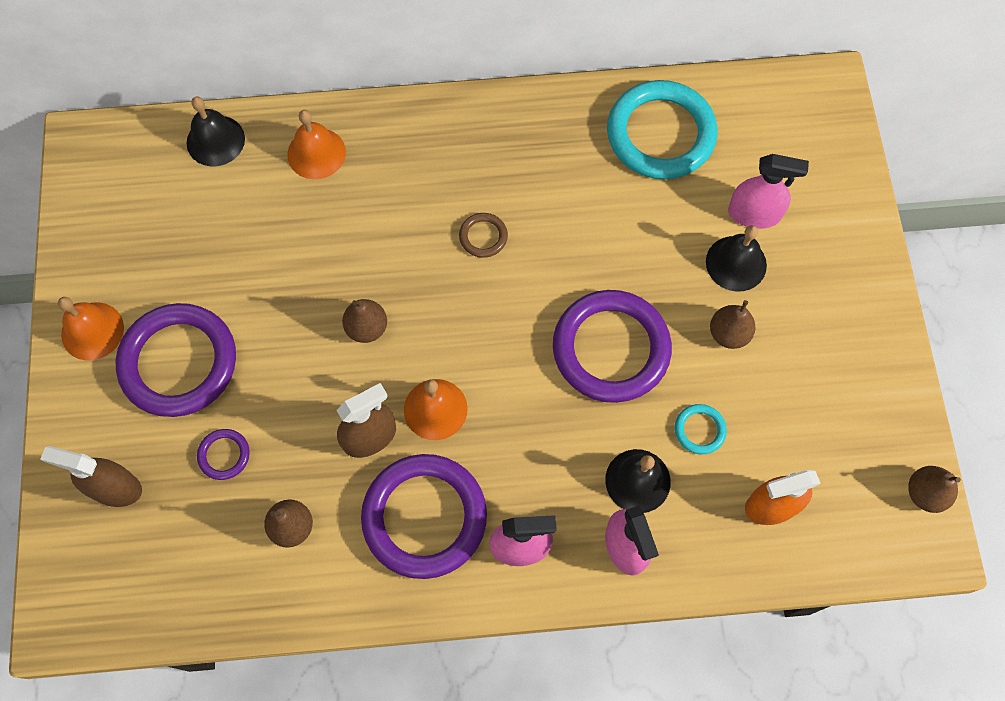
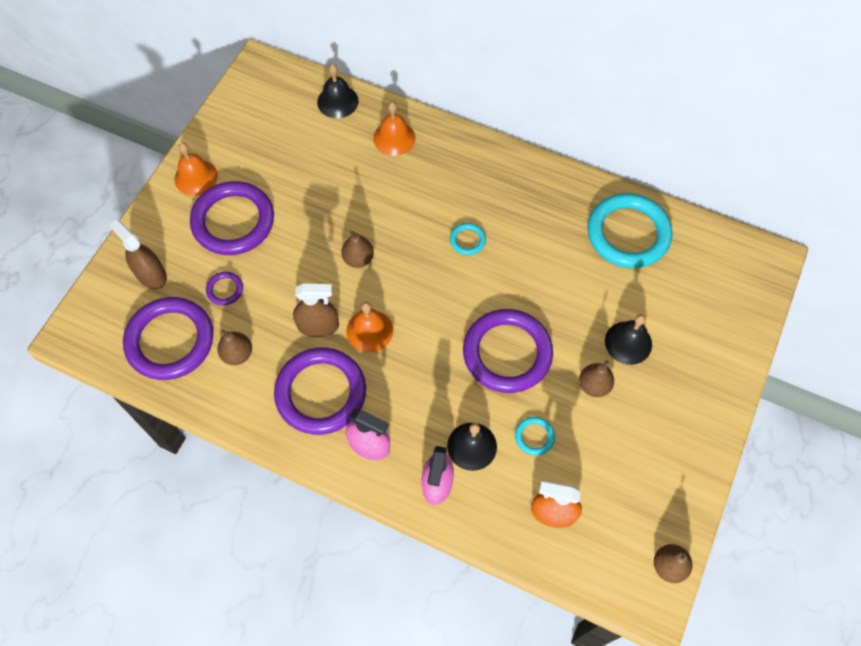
camera: 30 degrees right, 5 degrees down
(195, 558) = (170, 341): none -> purple ring
(483, 236) = (467, 240): brown ring -> turquoise ring
(754, 214) = (661, 317): pink spray bottle -> none

